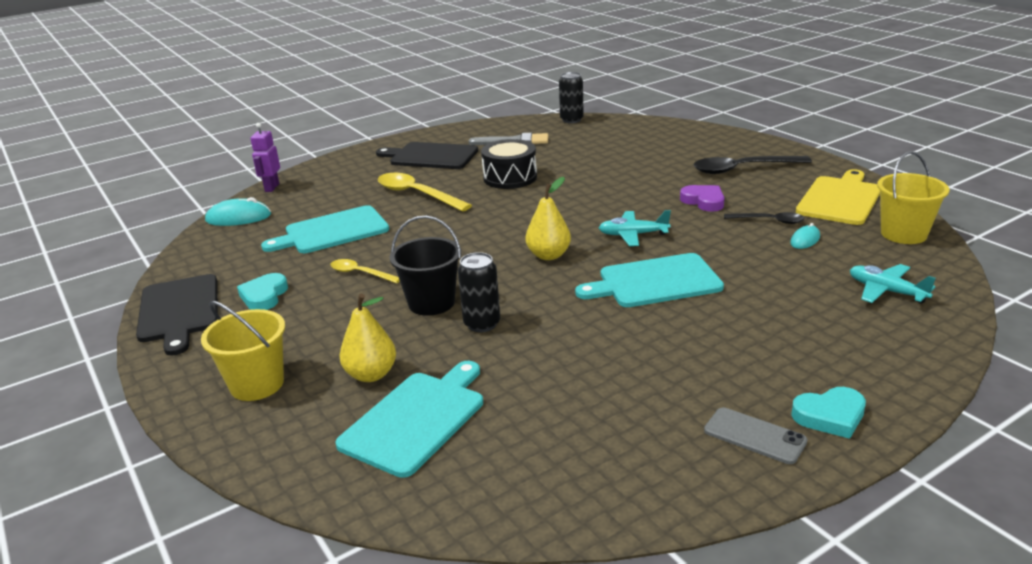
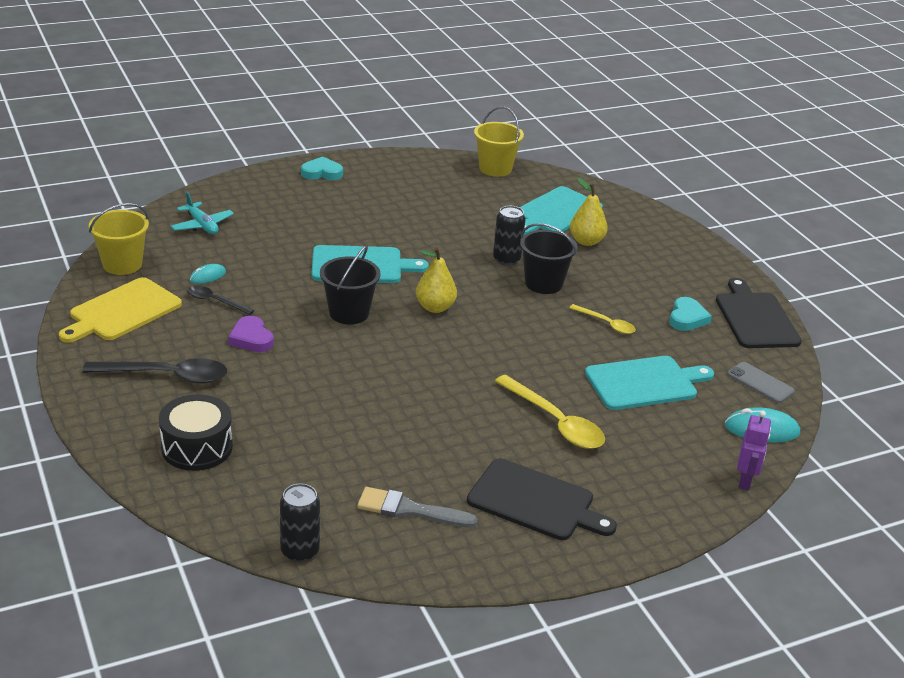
camera: 175 degrees left, 5 degrees up
(257, 384) = (663, 249): yellow bucket -> yellow bucket (495, 168)
(510, 178) = (438, 426): black drum -> black drum (197, 447)
(633, 235) = (349, 313): turquoise plane -> black bucket
(754, 436) = (370, 173): grey phone -> grey phone (760, 383)

